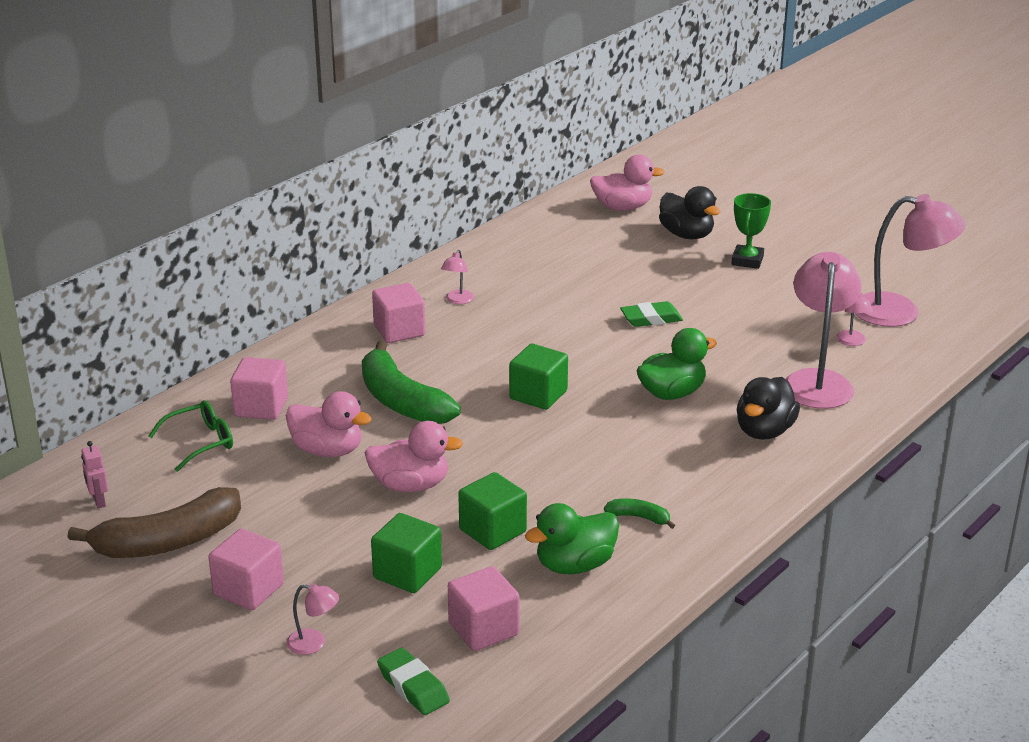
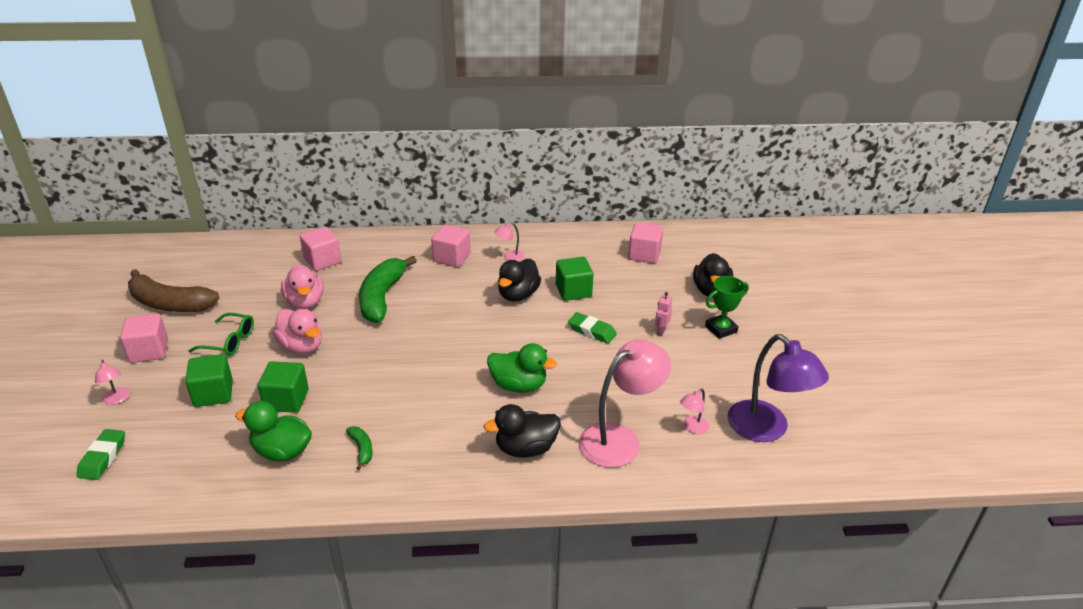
camera: 45 degrees right, 5 degrees up
(99, 501) = (186, 266): pink robot -> pink robot (661, 331)
(201, 442) = (269, 263): green glasses -> green glasses (229, 341)
(483, 629) = (182, 452): pink cube -> pink cube (644, 255)
(530, 327) = (518, 295): none -> black duck
(538, 395) = (449, 337): green cube -> green cube (573, 291)
(622, 207) = (701, 252): pink duck -> none
(900, 312) = (766, 429): pink lamp -> purple lamp

